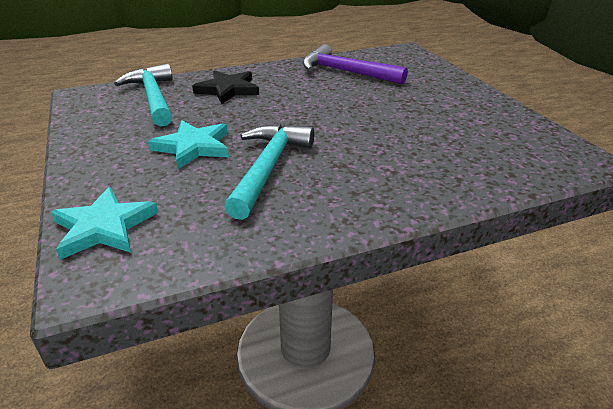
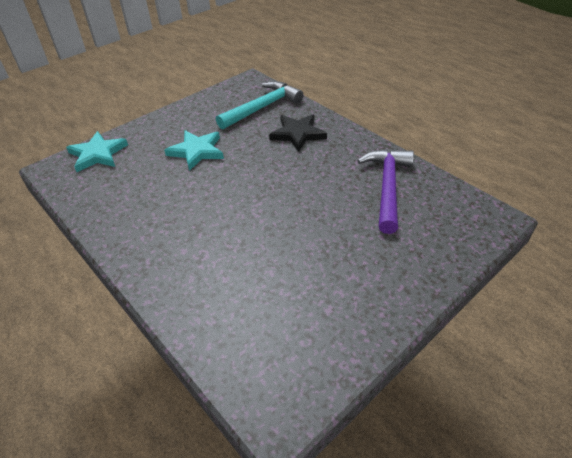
camera: 70 degrees right, 10 degrees up
(268, 168) = (180, 193): turquoise hammer -> none

